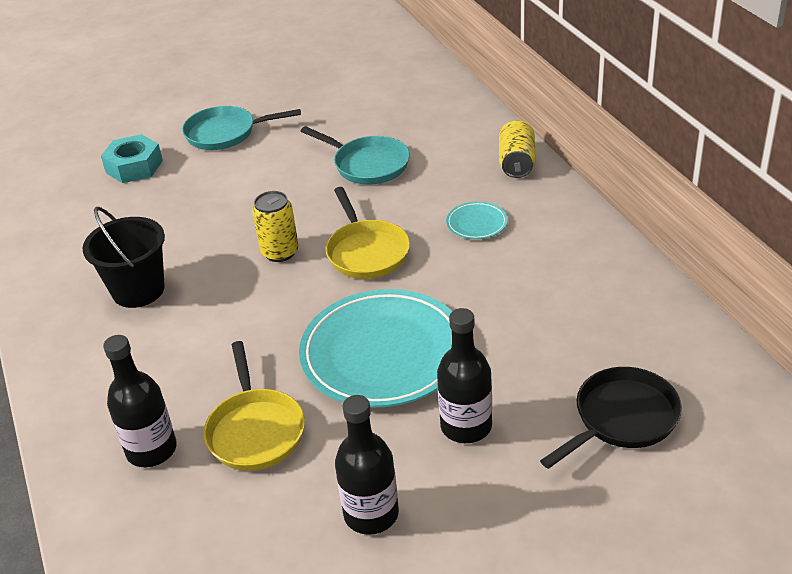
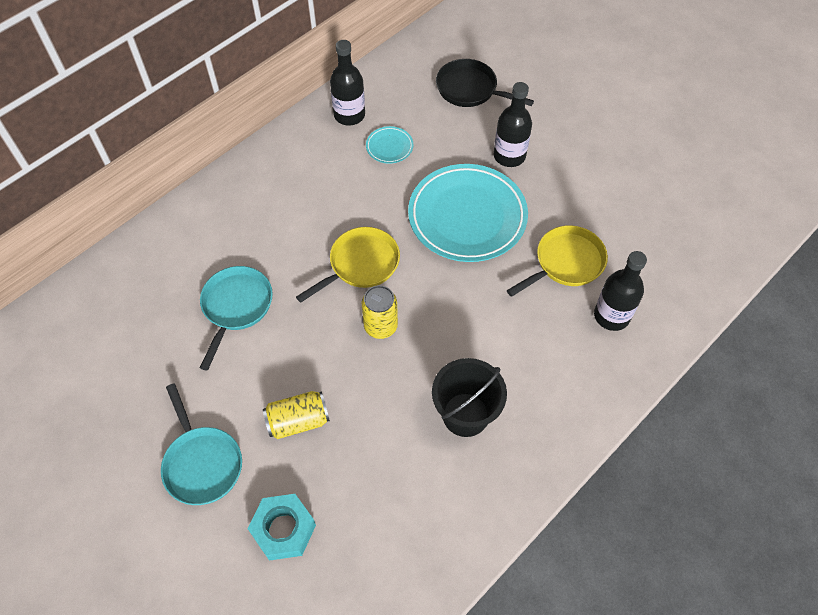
camera: 115 degrees left, 20 degrees up
(371, 514) = (594, 180): black bottle -> black bottle (349, 115)
(476, 223) = (303, 203): turquoise plate -> turquoise plate (389, 147)
(516, 163) = (212, 198): yellow can -> yellow can (298, 421)

